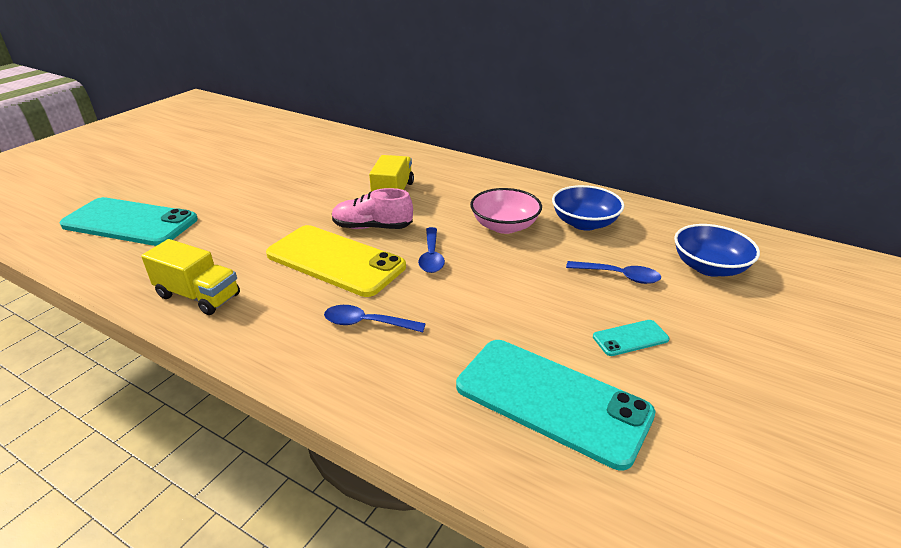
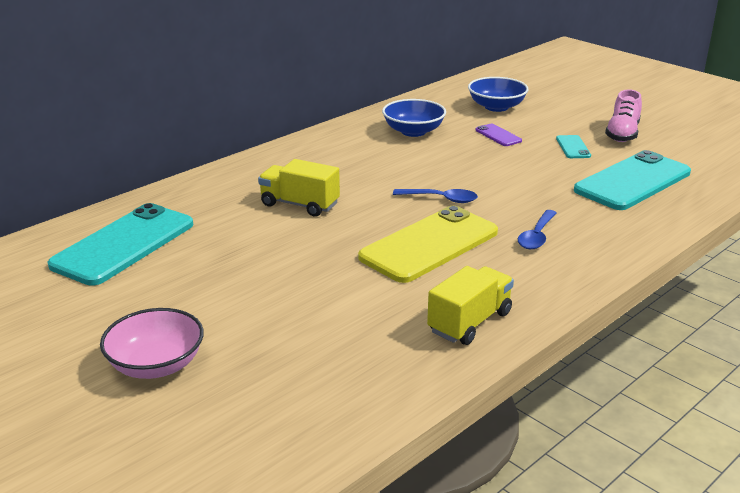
camera: 75 degrees left, 5 degrees down
(130, 222) = (264, 388): turquoise phone -> turquoise phone (124, 244)
(372, 227) = (371, 221): pink shoe -> pink shoe (622, 134)
(504, 226) = (402, 162): pink bowl -> pink bowl (156, 365)
(619, 276) = (498, 135): blue spoon -> purple phone

